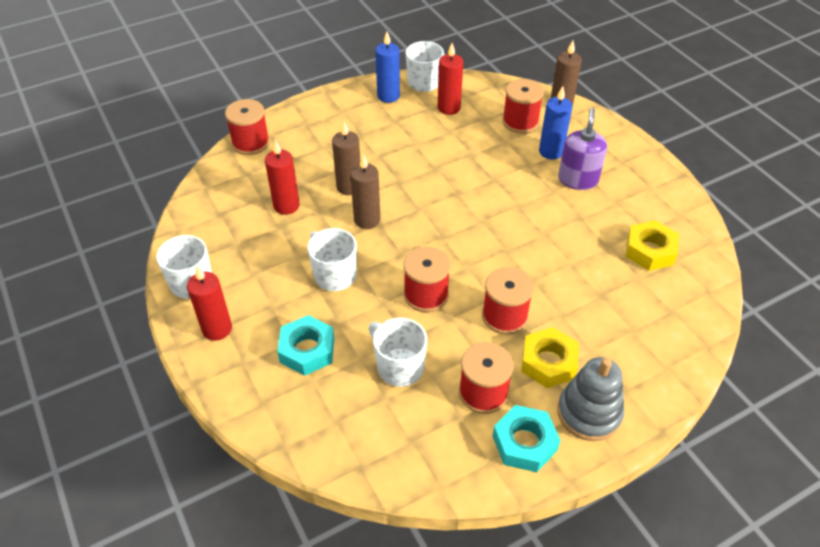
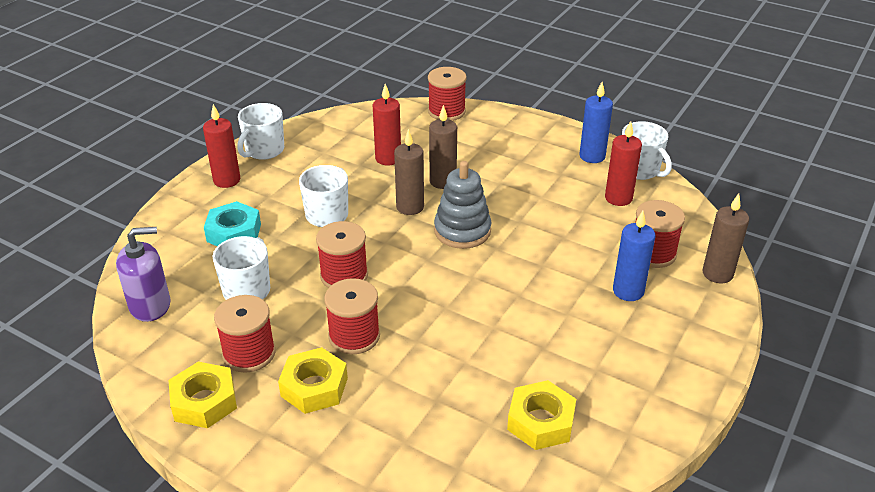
camera: 60 degrees right, 10 degrees down
(524, 443) = (204, 401): turquoise nut -> yellow nut
(578, 179) = (603, 326): purple soap dispenser -> purple soap dispenser (150, 305)
(589, 413) = (266, 438): grey stacking toy -> grey stacking toy (462, 231)

